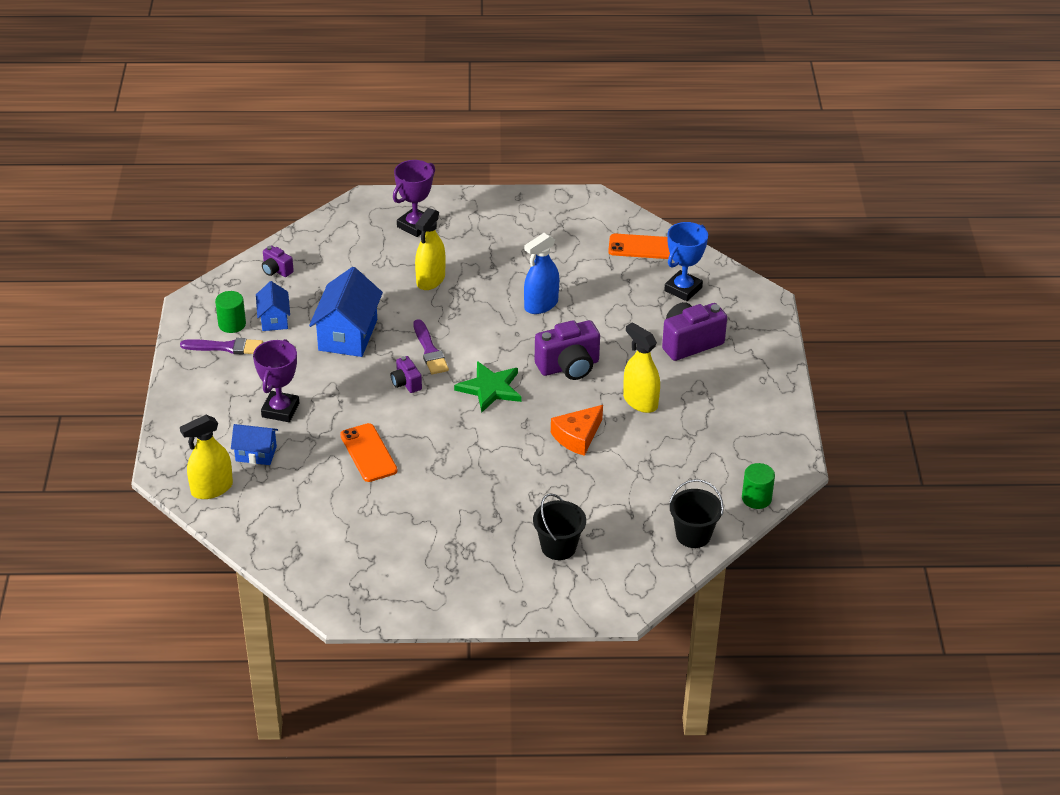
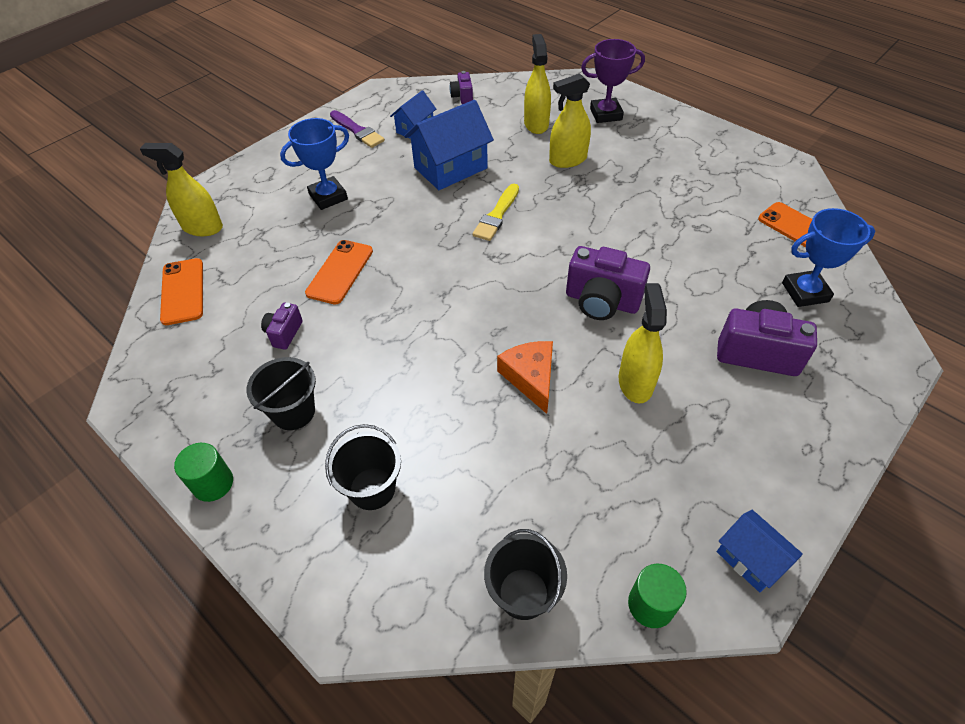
camera: 45 degrees right, 10 degrees up
(232, 324) = (383, 117): green cylinder -> green cylinder (213, 483)
(256, 454) = (266, 220): blue house -> blue house (750, 559)
(269, 534) = (183, 291): none -> orange phone
(280, 410) = (328, 197): purple trophy -> blue trophy
(370, 263) = (536, 124): none -> yellow spray bottle
(406, 383) = (444, 231): purple camera -> purple camera (284, 333)
(429, 350) = (496, 215): purple brush -> yellow brush
(458, 545) = (293, 412): none -> black bucket
(490, 388) = (506, 278): green star -> none
(541, 305) = (640, 230): blue spray bottle -> none
(577, 436) = (530, 377): orange cheese -> orange cheese turned 75 degrees clockwise

